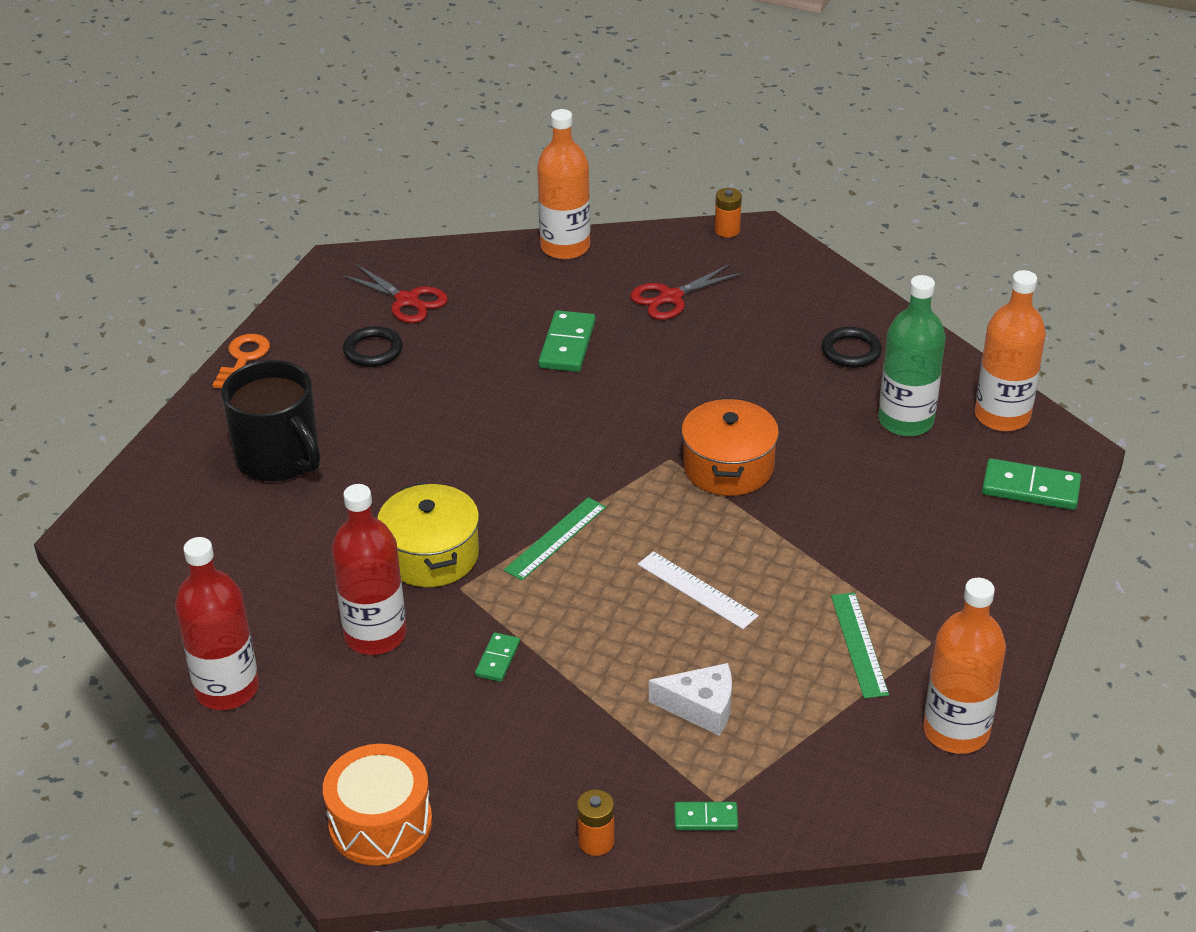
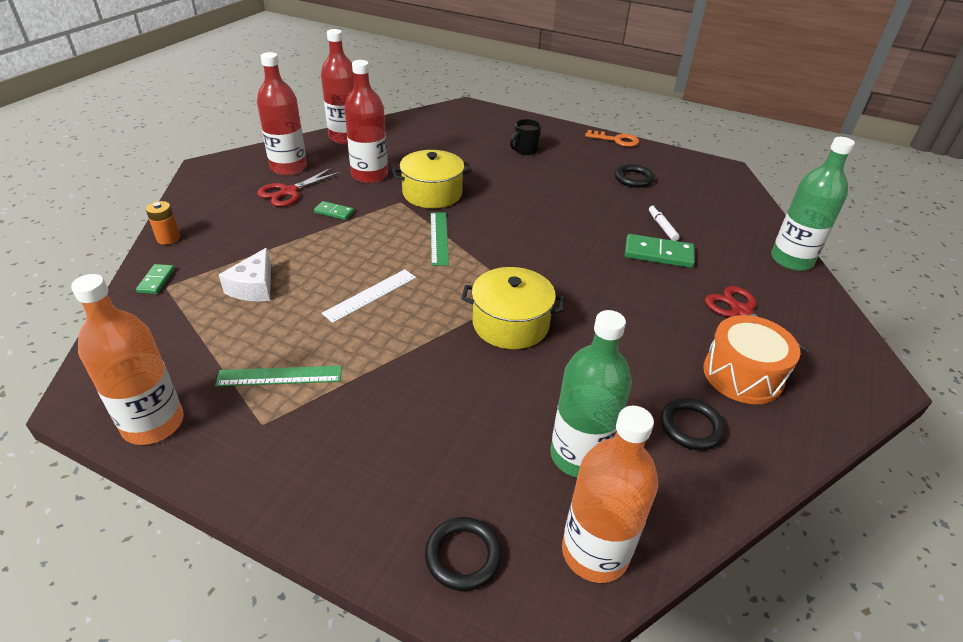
camera: 90 degrees right, 0 degrees up
(279, 458) = (525, 150): black mug -> black mug, size x0.51
(351, 745) = (288, 168): none -> red bottle
(380, 823) = (229, 174): orange drum -> orange drum (742, 375)
(407, 300) = (693, 191): red scissors -> red scissors (289, 192)
(503, 336) = (662, 227): none -> white marker
(555, 538) = (439, 238): green ruler -> green ruler turned 45 degrees clockwise
(565, 247) = (791, 260): orange bottle -> green bottle
(727, 230) = (869, 357): orange battery -> none
(728, 467) = (510, 324): orange pot -> yellow pot
(1030, 488) = (463, 556): green domino -> black ring

